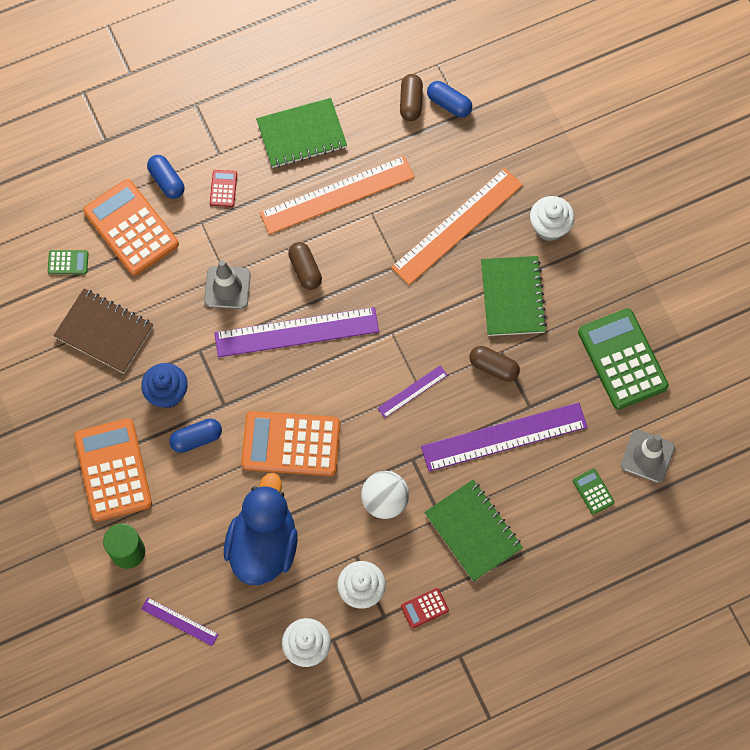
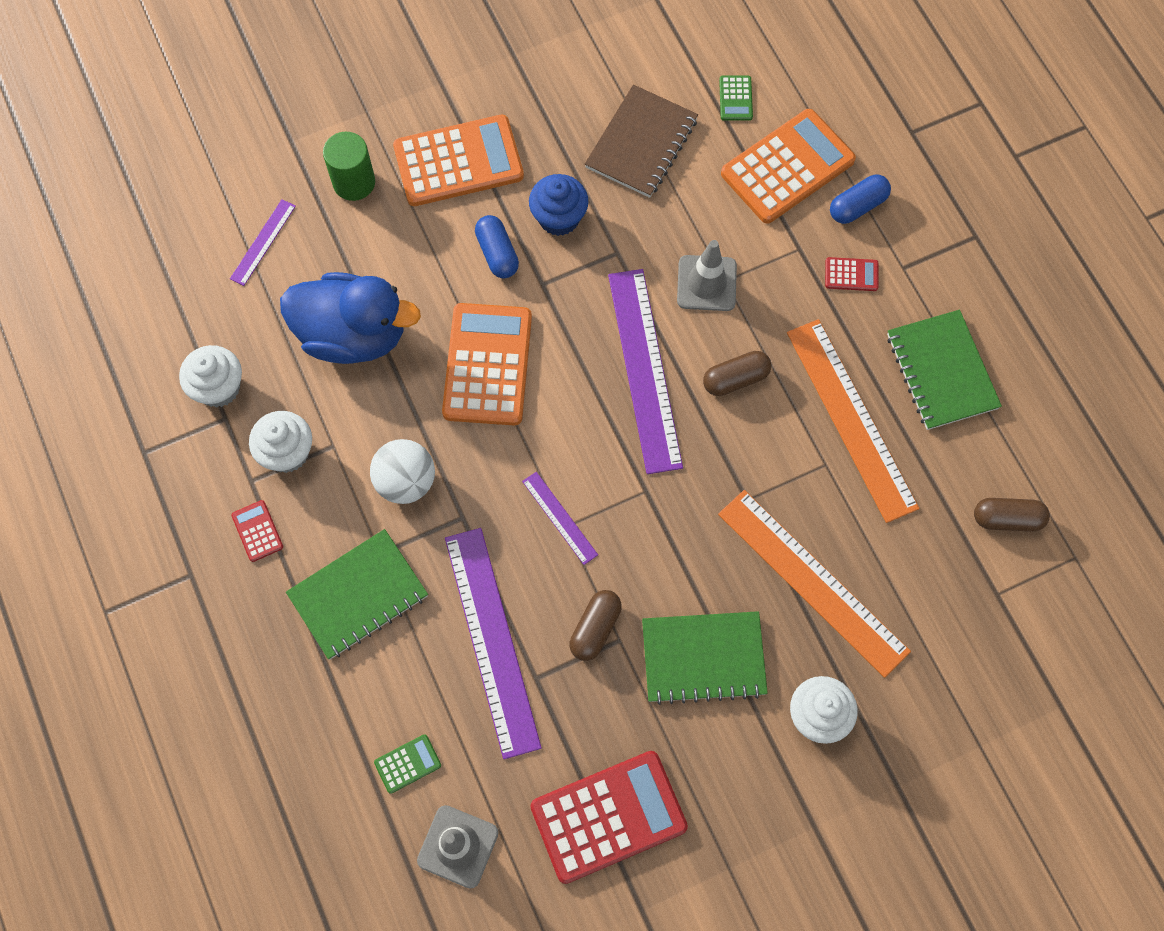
camera: 90 degrees right, 0 degrees up
(449, 104) = (1010, 573): blue capsule -> none
(622, 359) = (608, 816): green calculator -> red calculator

